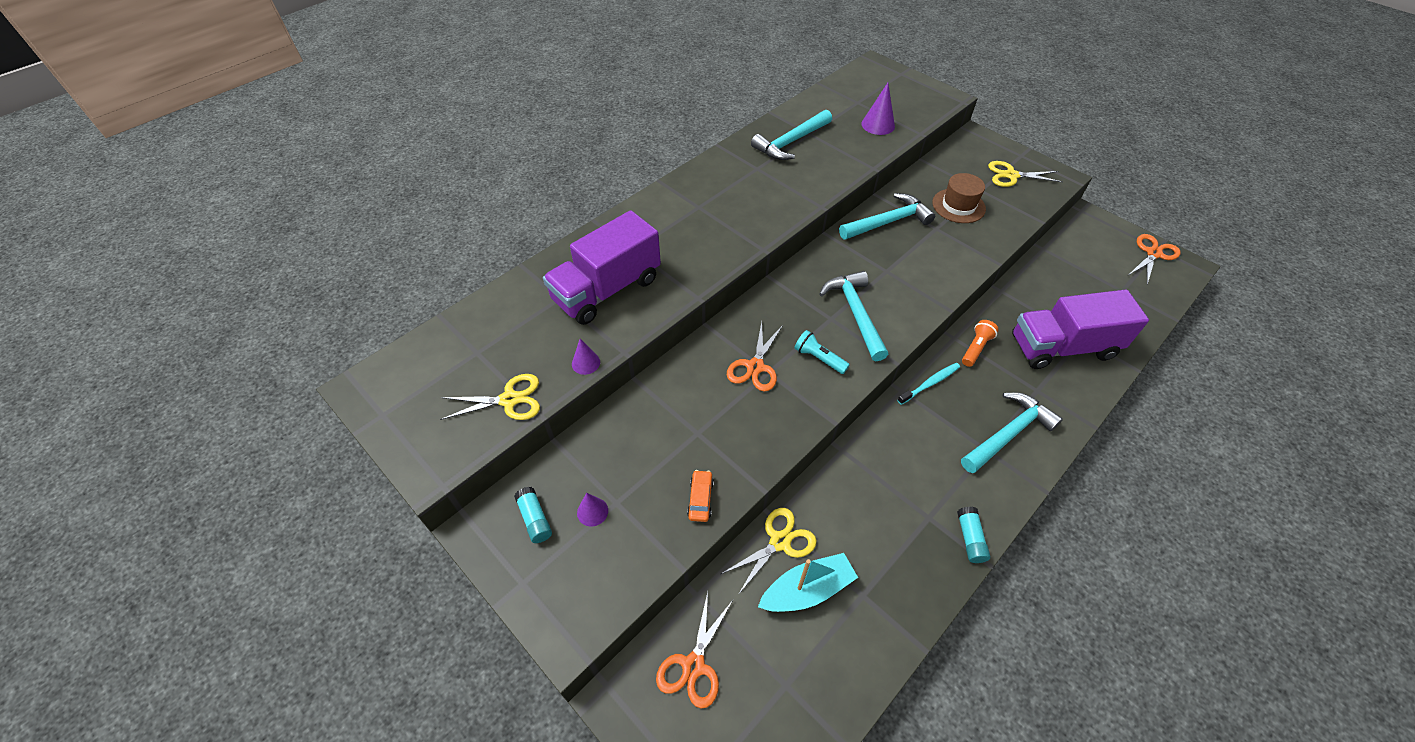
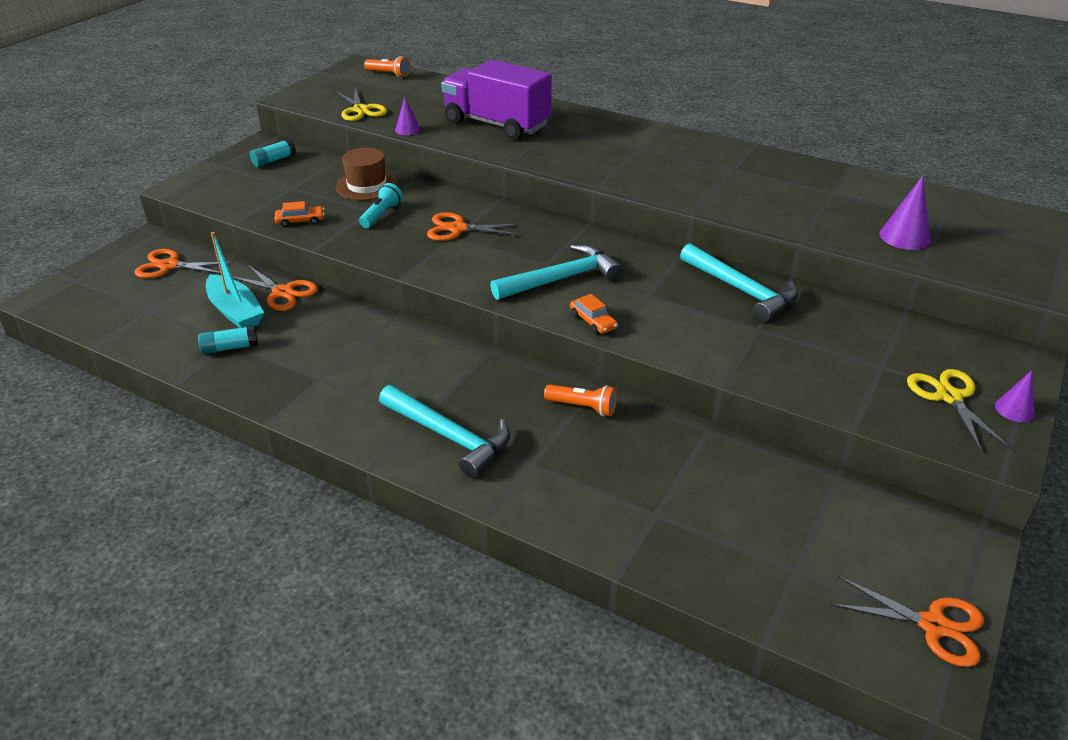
camera: 75 degrees right, 15 degrees down
(414, 360) = (389, 74): none -> orange flashlight
(592, 511) = (283, 180): purple cone -> purple cone (1014, 409)
(780, 542) = (283, 292): yellow scissors -> orange scissors
(790, 142) = (802, 183): turquoise hammer -> none
(819, 358) = (483, 262): turquoise flashlight -> turquoise flashlight (381, 215)
(919, 308) = (593, 321): none -> orange car
(930, 383) = (507, 372): turquoise toothbrush -> none
(958, 206) = (824, 346): brown hat -> brown hat (367, 186)
(970, 538) = (298, 408): turquoise glue stick -> turquoise glue stick (230, 348)
(1062, 347) = (624, 491): purple truck -> none

